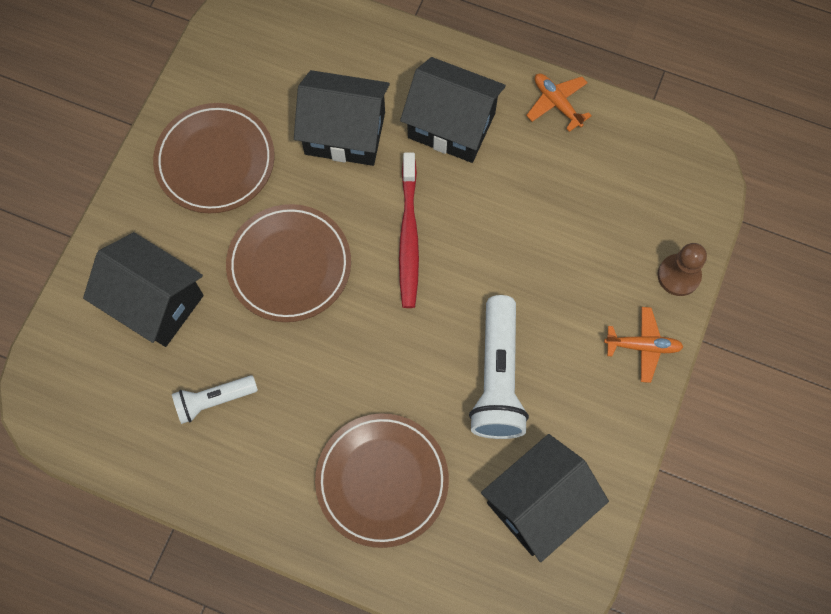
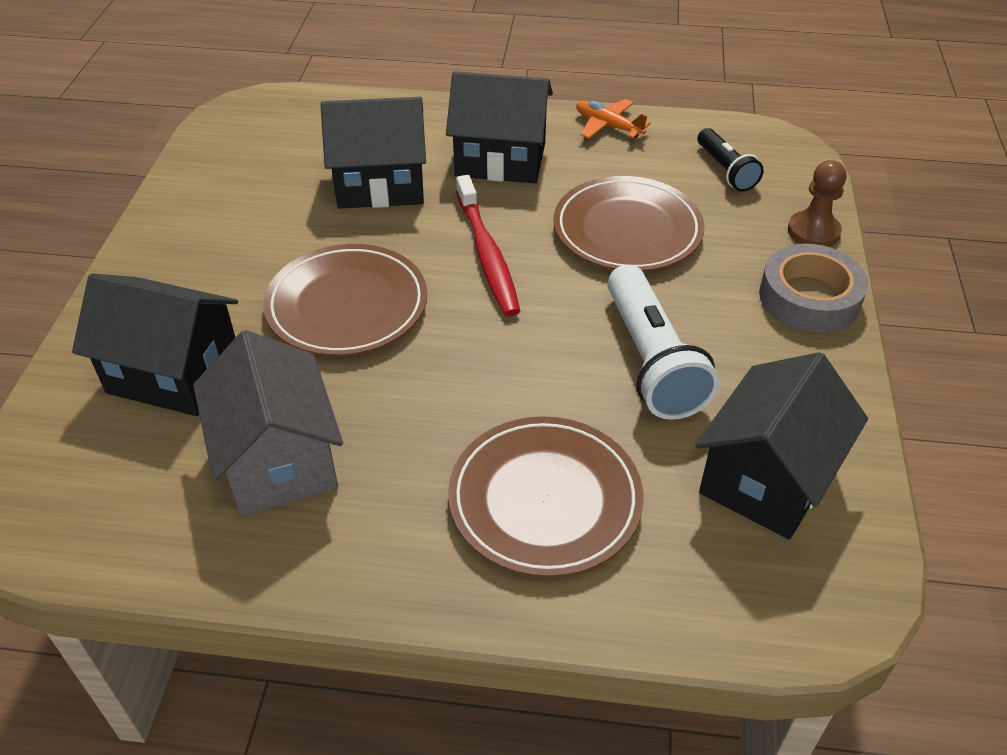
camera: 15 degrees left, 25 degrees down
(214, 400) = (279, 460): white flashlight -> grey house
(215, 161) = (229, 231): brown plate -> brown plate (627, 230)
(636, 184) = (725, 170): none -> black flashlight
(642, 346) = (809, 298): orange plane -> grey tape

